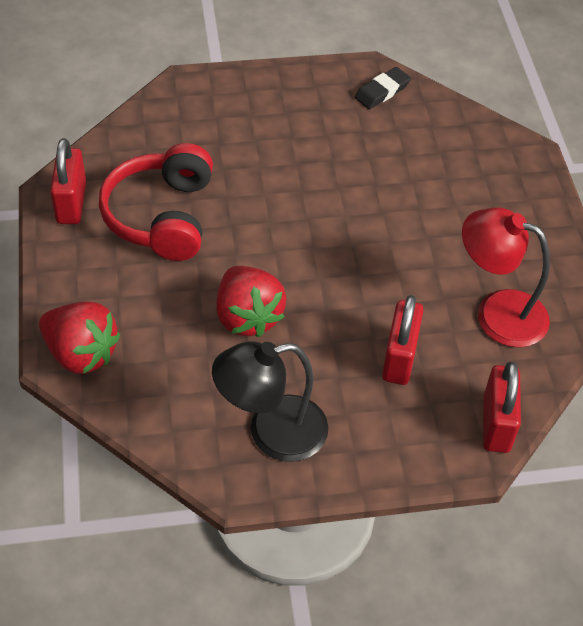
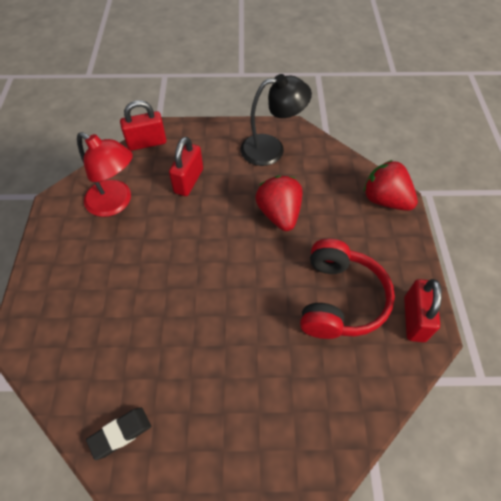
camera: 170 degrees left, 5 degrees up
(496, 424) = (147, 143): red padlock -> red padlock turned 60 degrees clockwise

